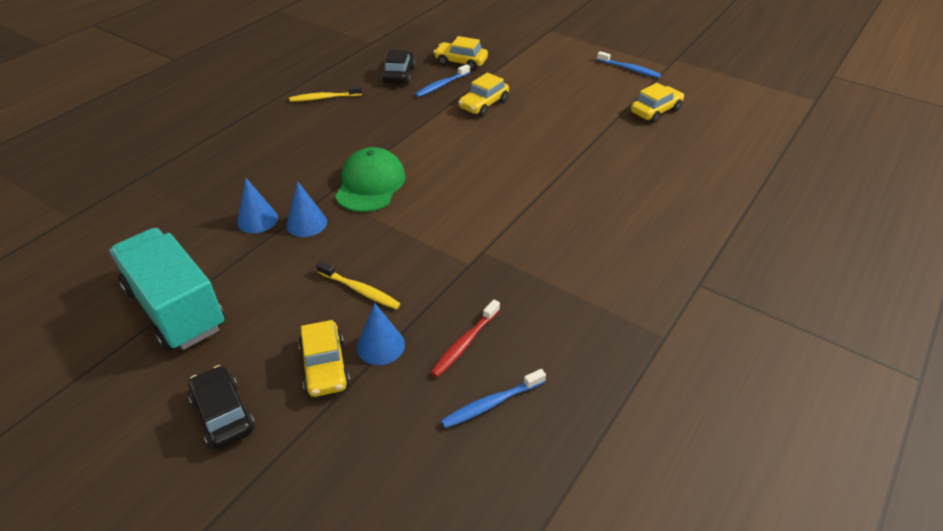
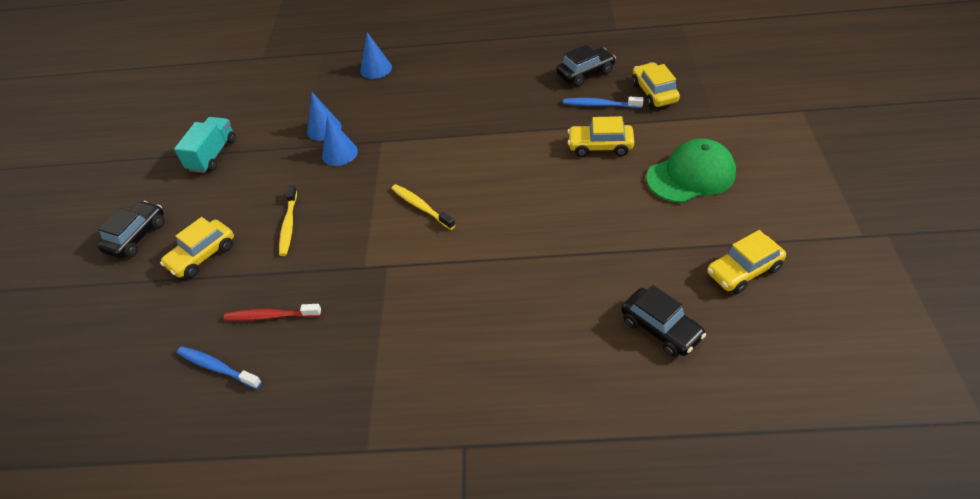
camera: 60 degrees right, 5 degrees up
(176, 308) = (213, 155): turquoise truck -> turquoise truck, size x0.59
(324, 98) = (502, 60): yellow toothbrush -> yellow toothbrush (421, 207)
(370, 184) = (414, 154): green cap -> green cap (691, 175)
(380, 345) = (239, 271): blue cone -> blue cone (376, 69)
(629, 69) = (806, 208): blue toothbrush -> none
(655, 111) = (743, 271): yellow car -> yellow car turned 135 degrees clockwise
(672, 159) = (661, 329): none -> black car

